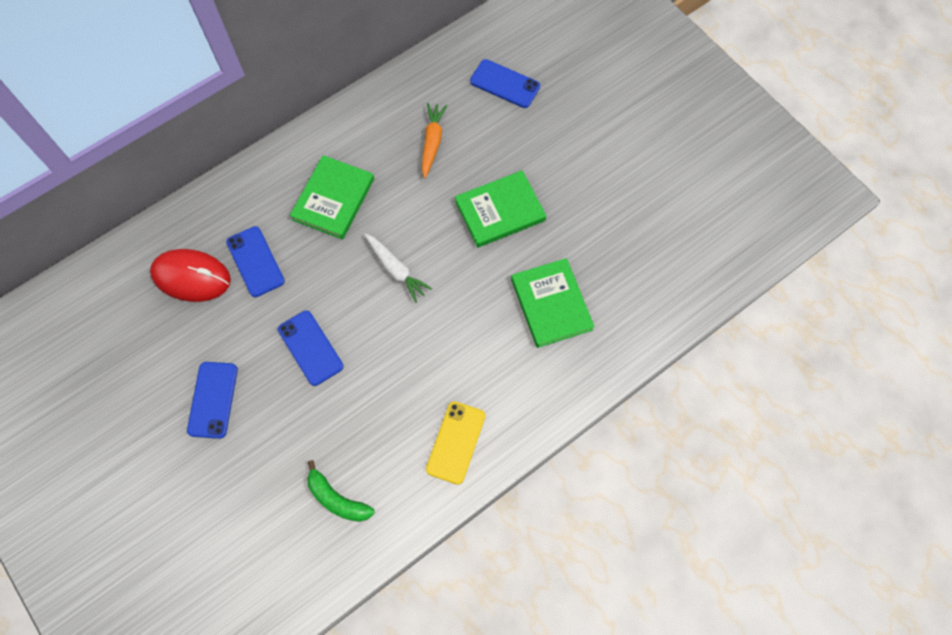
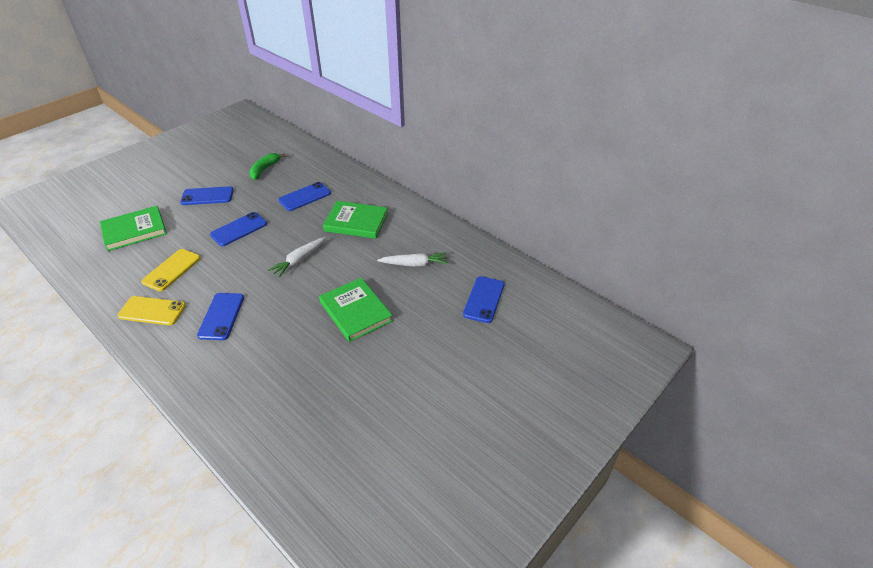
camera: 80 degrees right, 25 degrees down
(191, 277) = (293, 175): red mouse -> none
(337, 499) = (125, 257): green banana -> green banana (264, 169)
(379, 429) = (171, 270): none -> yellow phone
(432, 142) = (414, 264): orange carrot -> white carrot
(480, 357) = (221, 316): none -> blue phone
(551, 304) = (266, 355): green book -> green book (134, 230)

